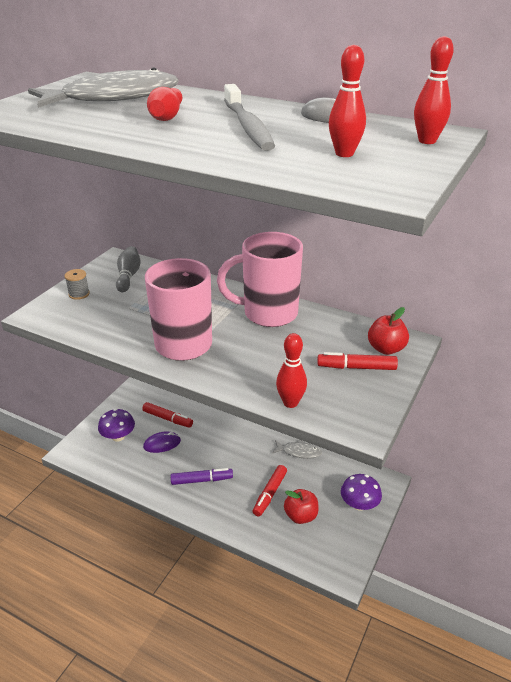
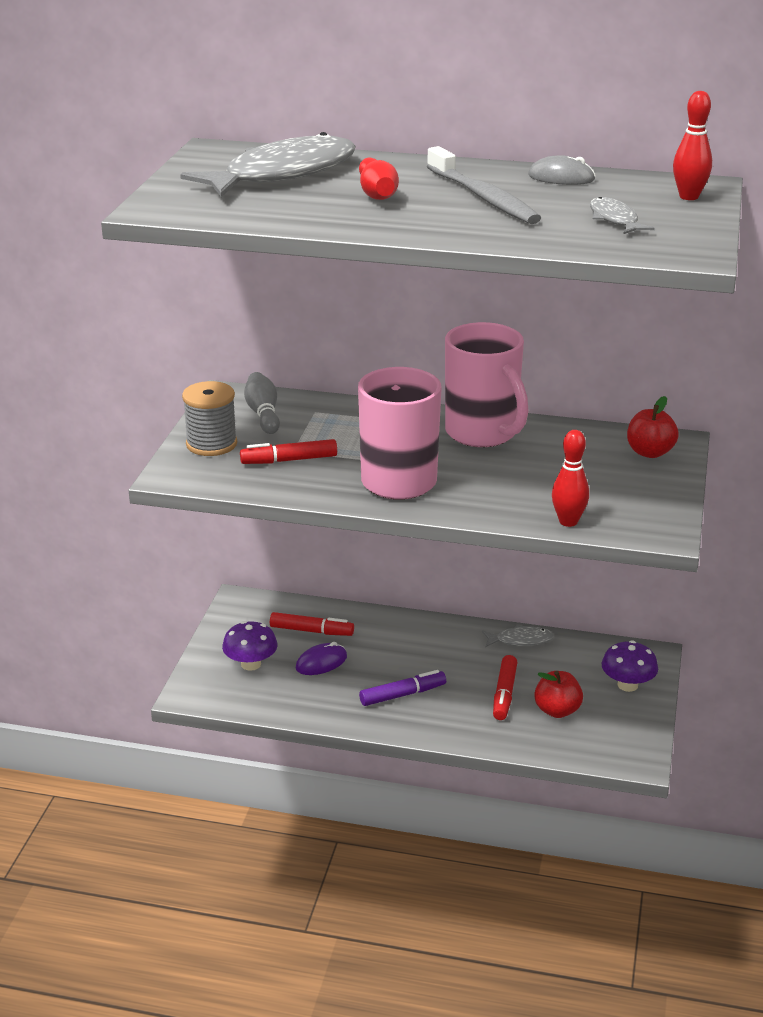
camera: 15 degrees left, 5 degrees down
(79, 294) = (211, 444): grey spool -> grey spool, size x1.74
(268, 313) = (483, 434): pink mug -> pink mug turned 105 degrees counterclockwise
(344, 154) = (614, 219): red bowling pin -> grey fish
(356, 367) = (625, 476): red marker -> red marker (289, 460)

